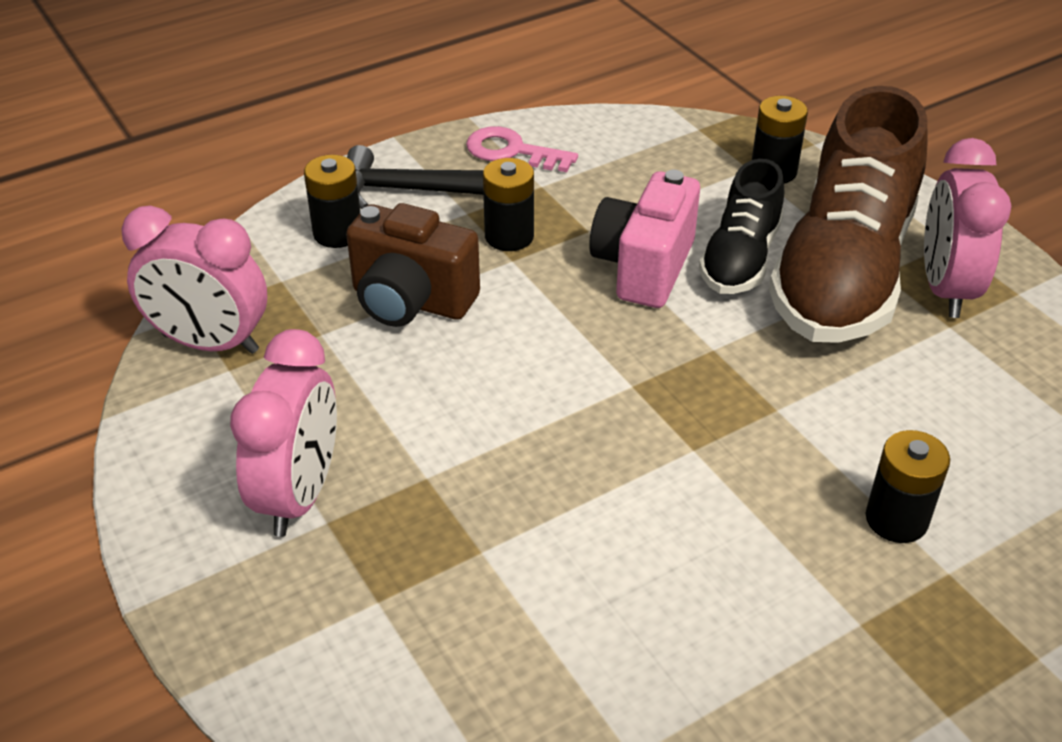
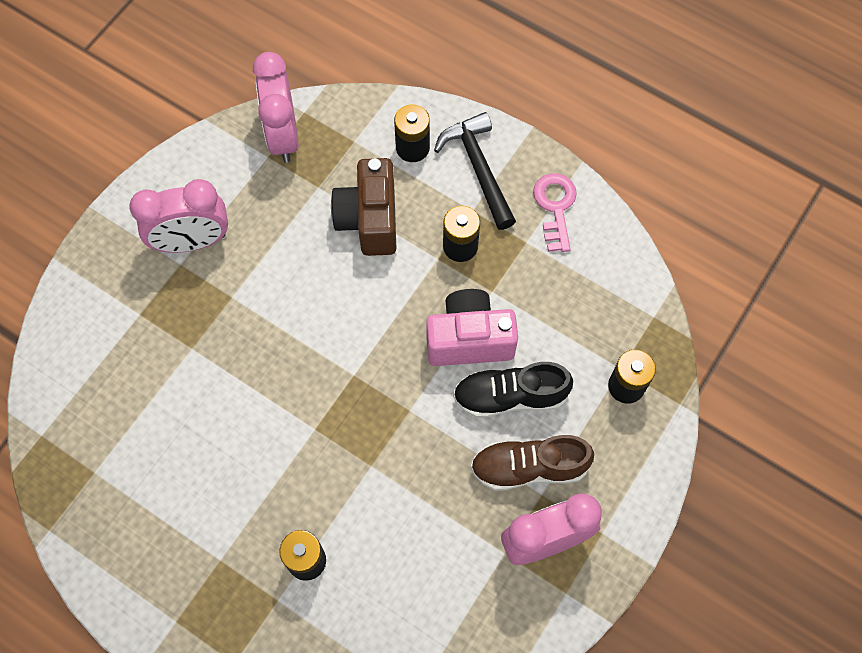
camera: 65 degrees right, 25 degrees up
(842, 272) = (529, 467): brown shoe -> brown shoe, size x0.54

